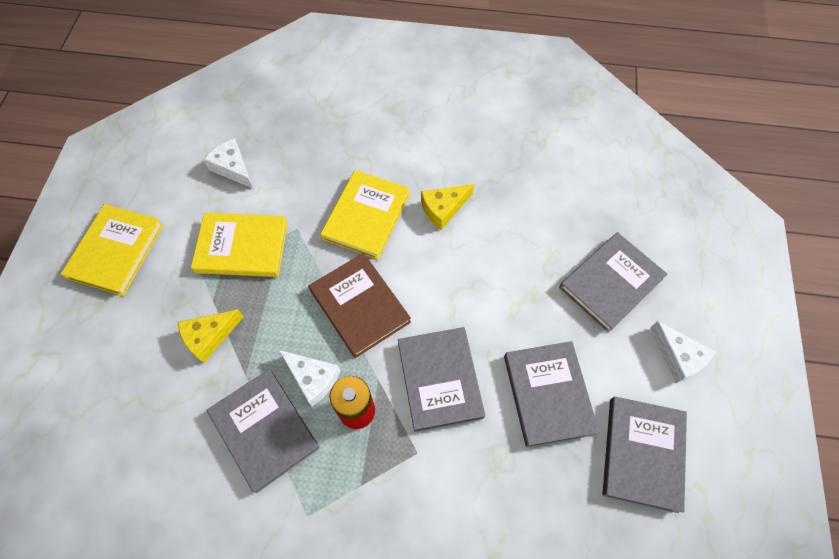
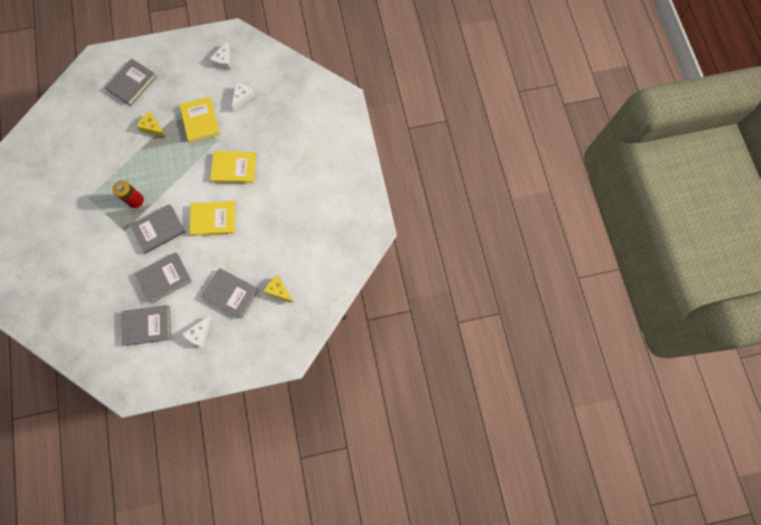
camera: 70 degrees right, 10 degrees up
(116, 251) = (182, 70): yellow book -> yellow book (213, 219)
(264, 430) = (118, 167): grey book -> grey book (132, 83)
(313, 378) = (145, 177): white cheese -> white cheese (223, 60)
(360, 306) = (185, 183): brown book -> none
(443, 209) = (250, 202): yellow cheese -> yellow cheese (279, 290)

